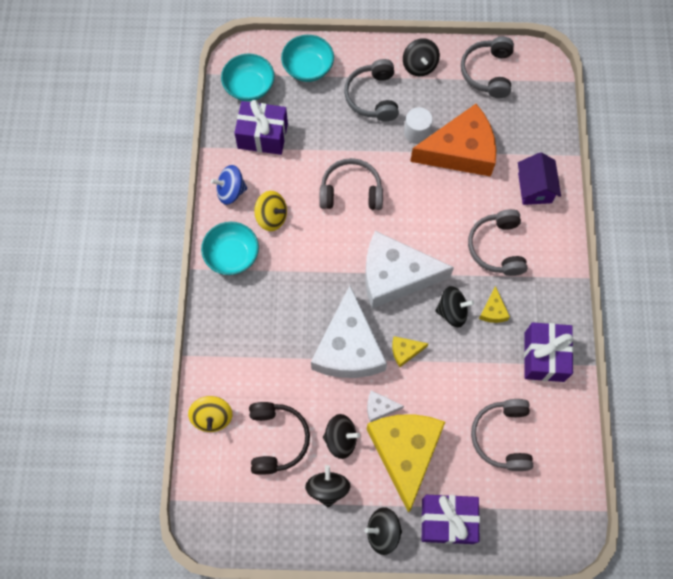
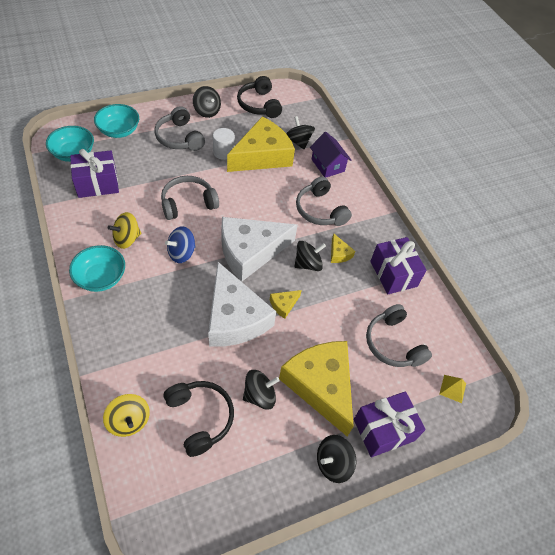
camera: 30 degrees left, 15 degrees down
(231, 191) = (83, 230): blue spinning top -> blue spinning top (181, 253)
(271, 217) = (127, 239): yellow spinning top -> yellow spinning top turned 150 degrees clockwise
(328, 488) = (266, 444): black spinning top -> black spinning top (298, 141)
(379, 408) = (282, 357): white cheese -> none
(460, 151) = (262, 156): orange cheese -> yellow cheese
(488, 72) = (259, 105): grey headphones -> black headphones
(541, 508) = (452, 388): none -> yellow pyramid

